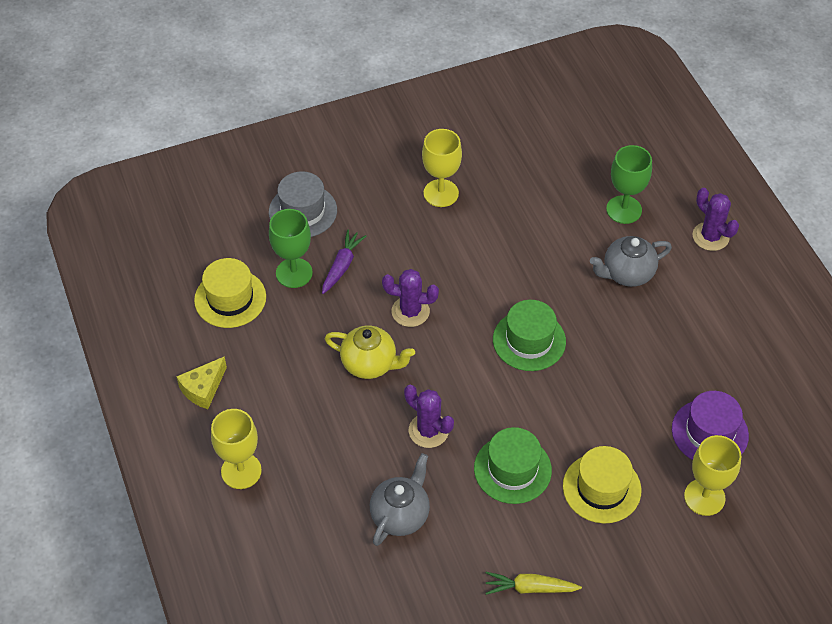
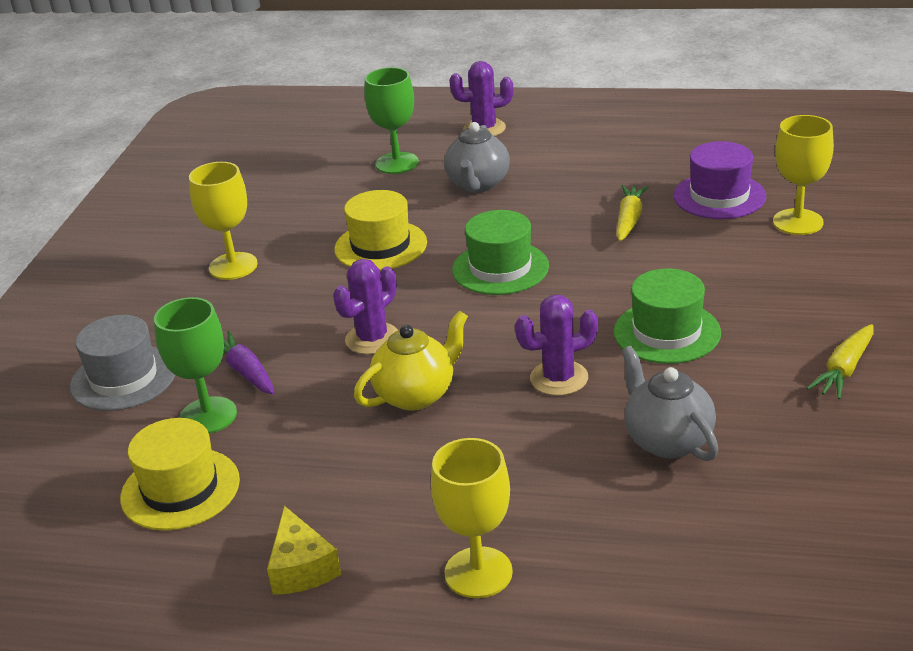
camera: 55 degrees left, 20 degrees down
(601, 488) = (739, 280): yellow hat -> yellow hat (380, 246)
(639, 388) = (629, 220): none -> yellow carrot

